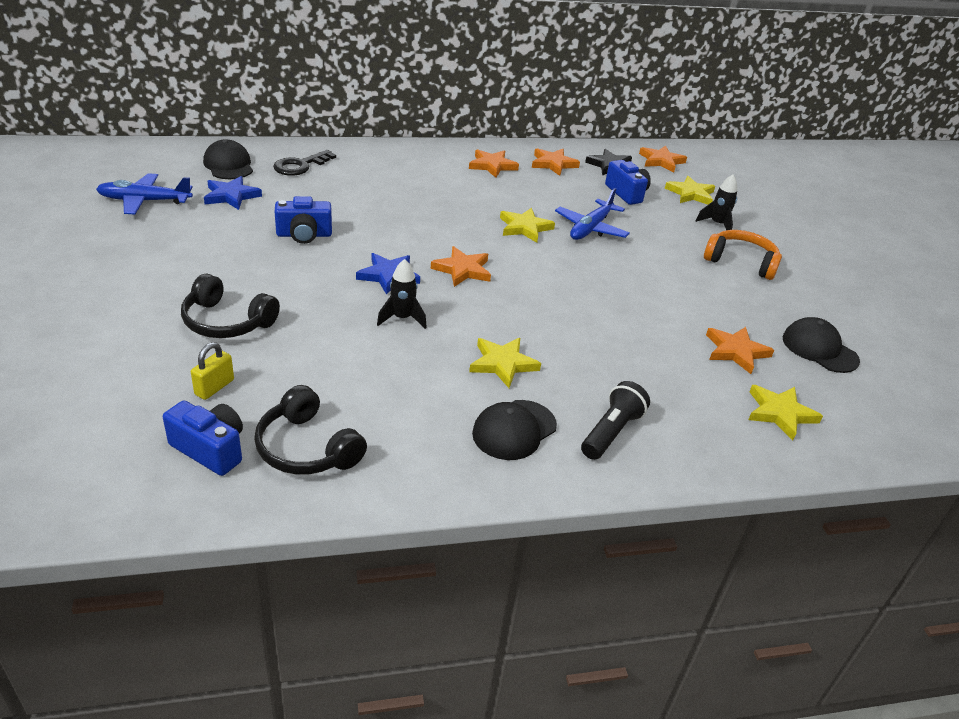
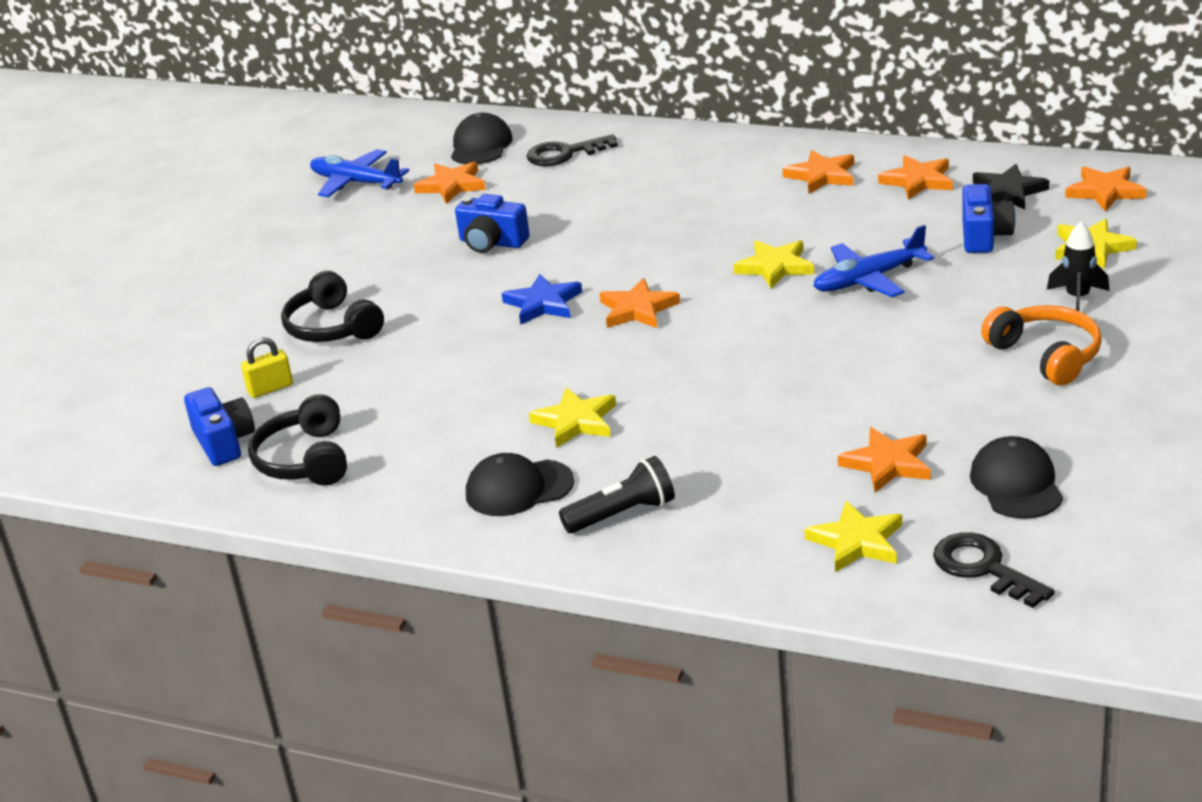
camera: 40 degrees right, 5 degrees down
(231, 196) = (452, 186): blue star -> orange star
(402, 318) = (512, 353): black rocket -> none
(868, 412) = (983, 568): none -> black key

